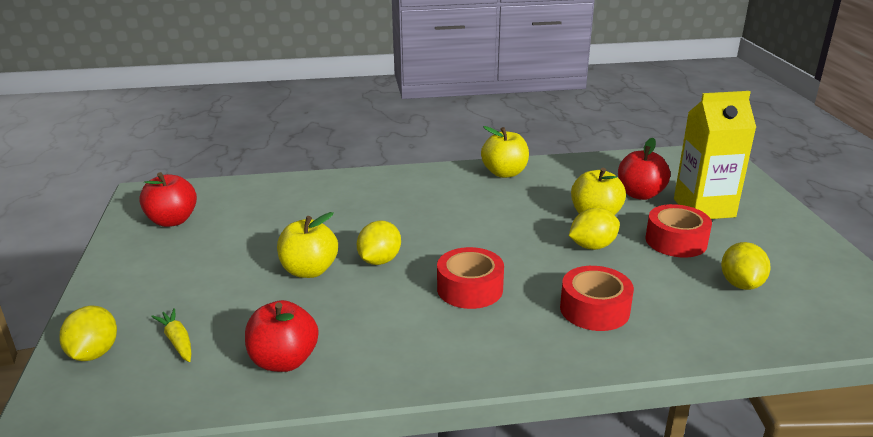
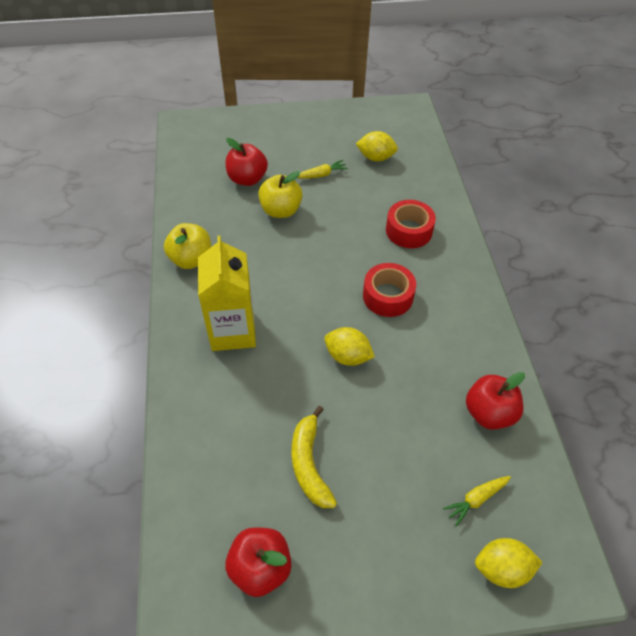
camera: 90 degrees left, 25 degrees up
(257, 240) = (309, 464): none -> yellow banana
(309, 270) = (364, 410): yellow apple -> none
(592, 246) = (327, 219): yellow lemon -> none
(676, 241) = (321, 175): red tape -> yellow carrot
(704, 208) = (274, 150): yellow carton -> yellow carton (233, 331)

